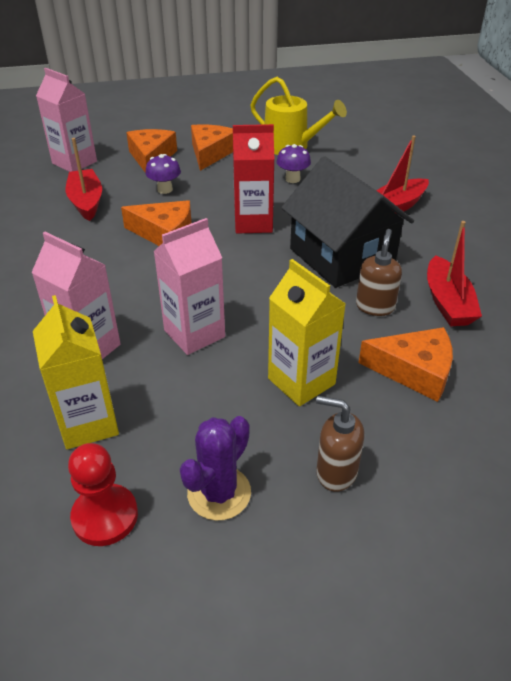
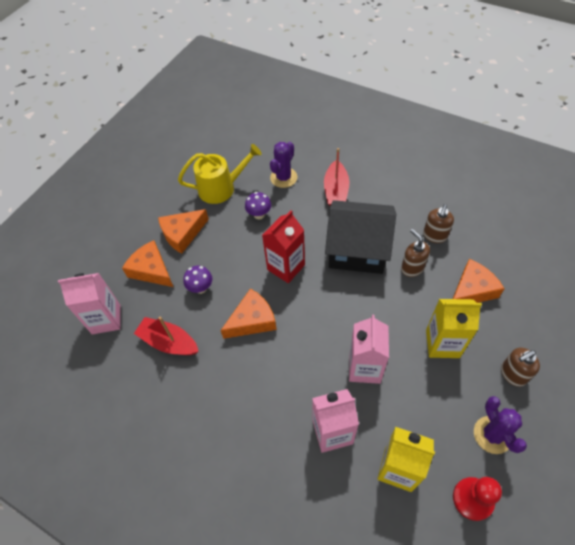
camera: 45 degrees left, 15 degrees up
(210, 153) = (182, 234): orange cheese -> orange cheese turned 90 degrees counterclockwise
(359, 171) = (283, 177): none -> purple cactus
(447, 302) = (434, 236): red boat -> brown soap dispenser

